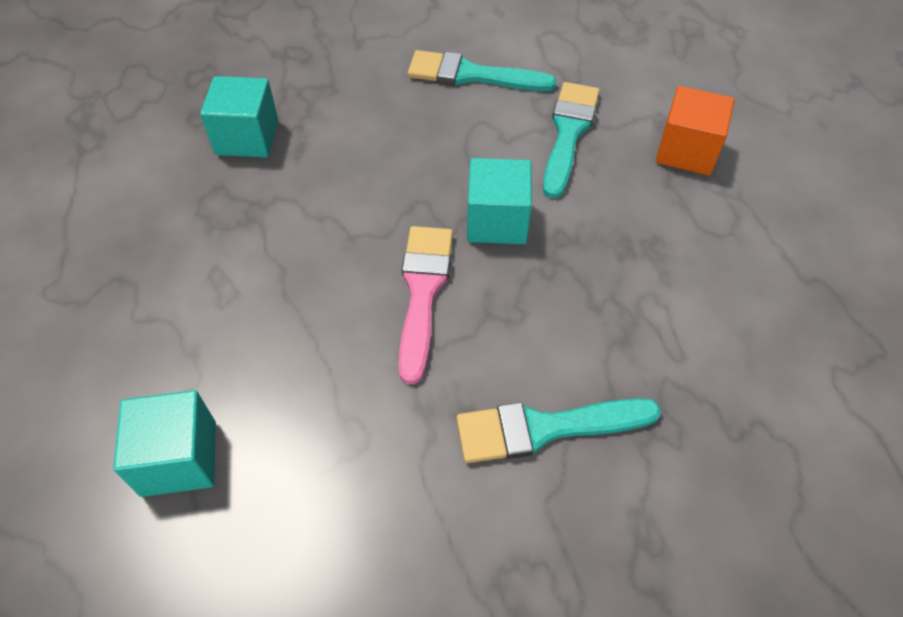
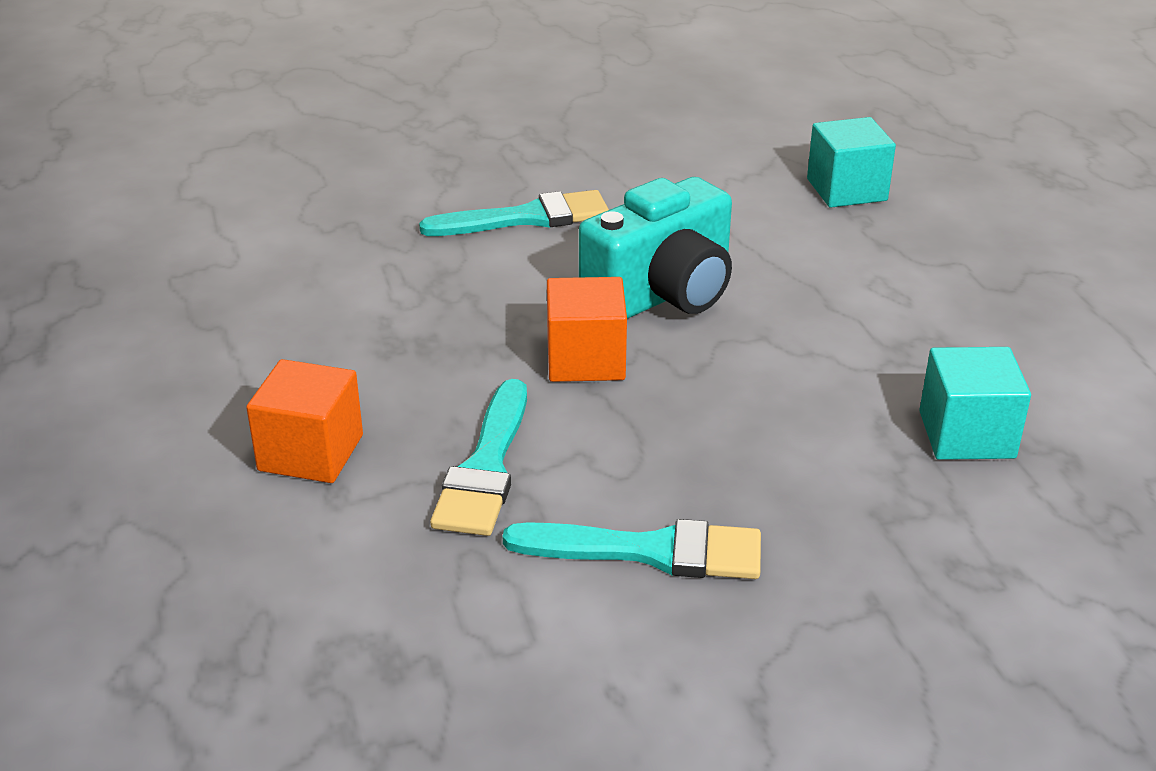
camera: 175 degrees right, 20 degrees down
(423, 292) = (662, 295): pink brush -> turquoise camera
(497, 221) = (585, 360): turquoise cube -> orange cube

